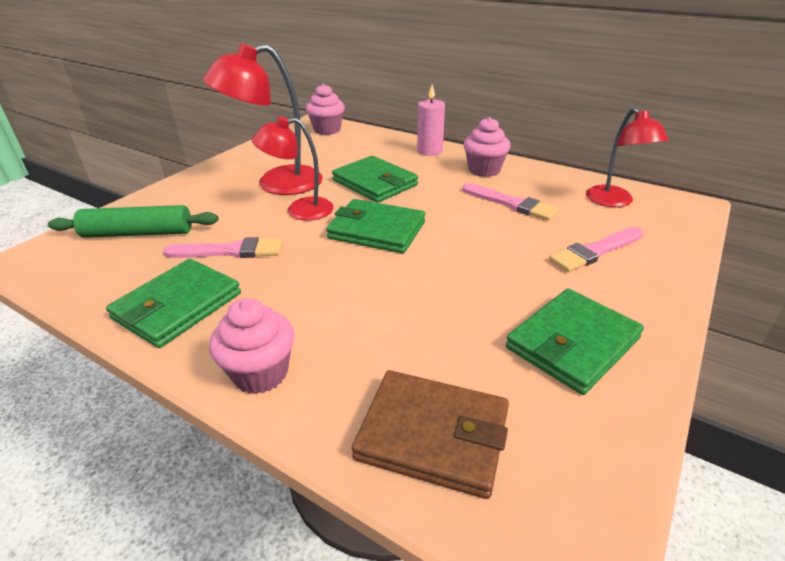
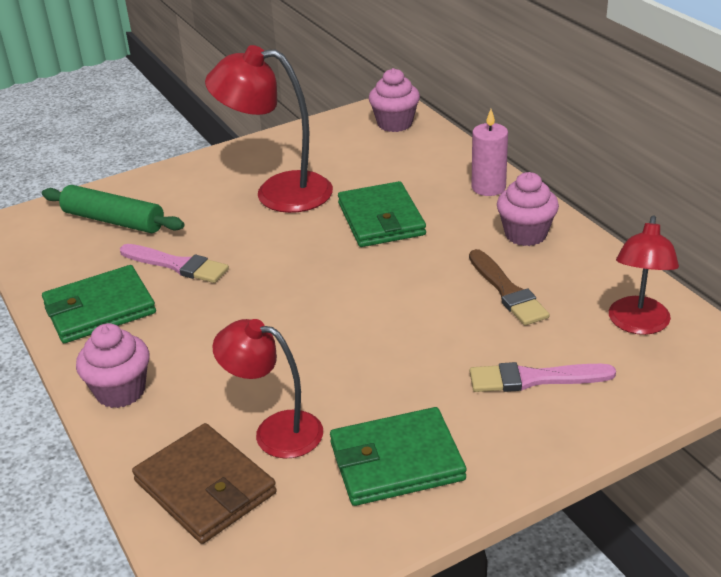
camera: 30 degrees right, 0 degrees up
(300, 210) = (274, 234): red lamp -> red lamp (275, 431)
(376, 230) = (329, 282): green wallet -> none
(512, 204) = (507, 291): pink brush -> brown brush

